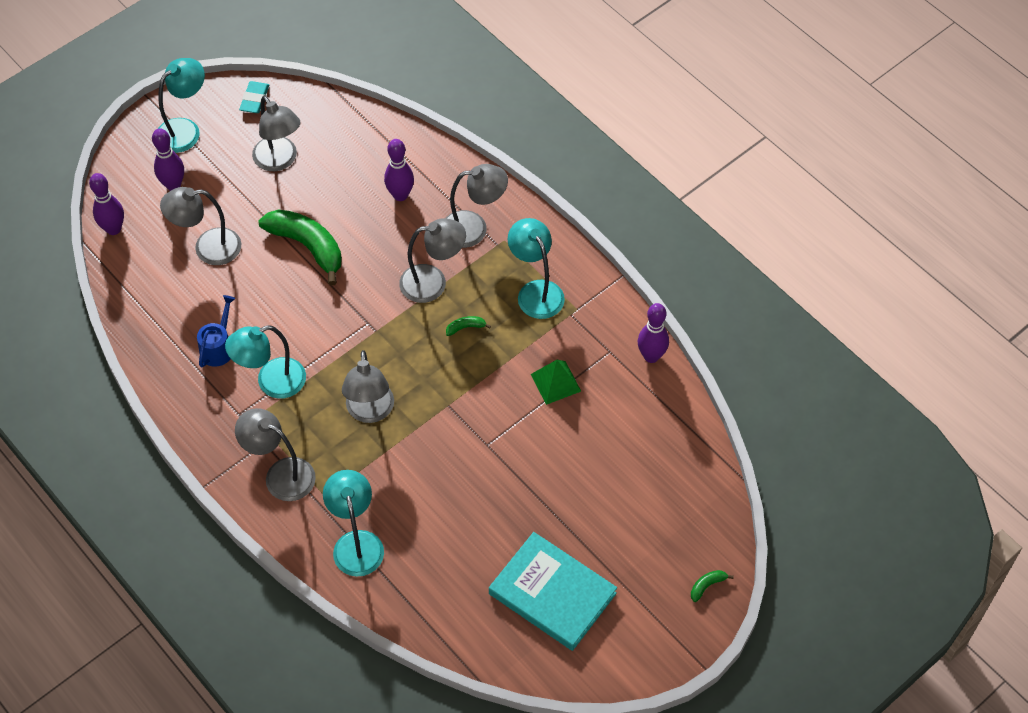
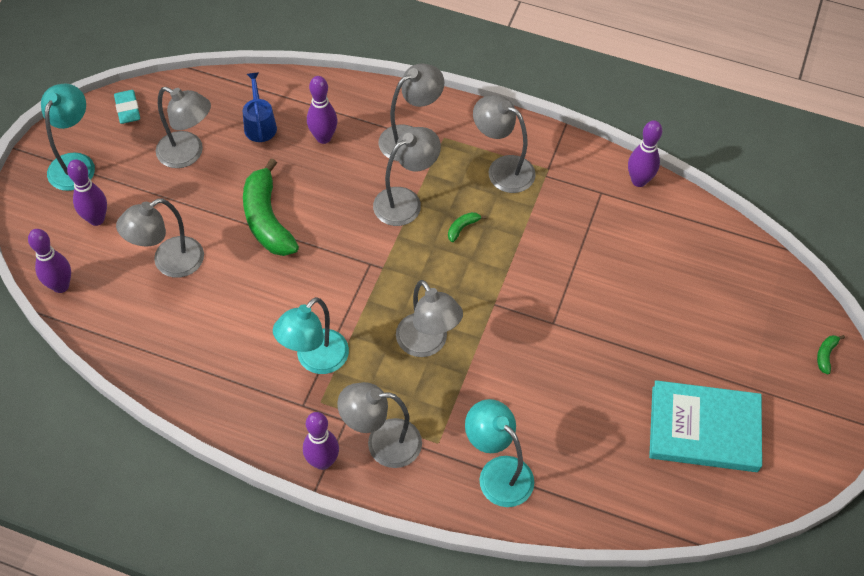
camera: 30 degrees left, 0 degrees up
(218, 347) = (241, 351): blue watering can -> blue watering can (260, 124)
(225, 466) = (322, 461): none -> purple bowling pin
(308, 246) = (267, 219): green banana -> green banana turned 120 degrees counterclockwise
(536, 291) = (502, 169): turquoise lamp -> grey lamp
(556, 382) = (575, 240): green pyramid -> none

